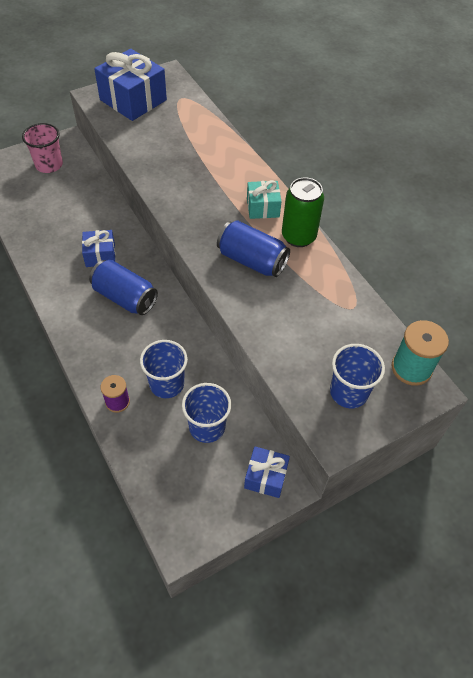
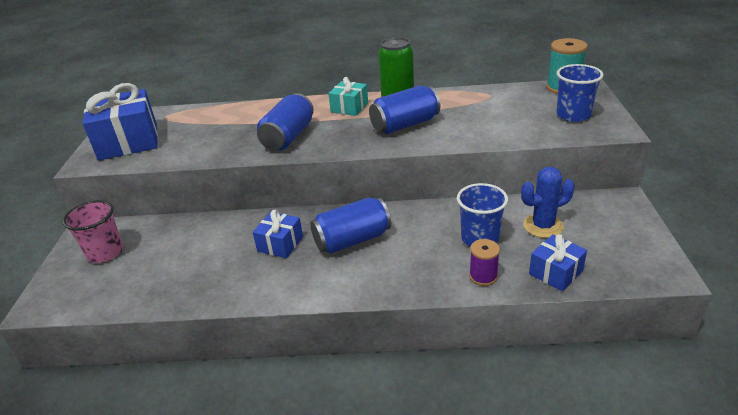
camera: 55 degrees left, 20 degrees down
(188, 190) = (288, 137): none -> blue can
(207, 427) = (543, 226): blue cup -> blue cactus
(265, 477) = (610, 207): blue gift -> blue gift (555, 272)

